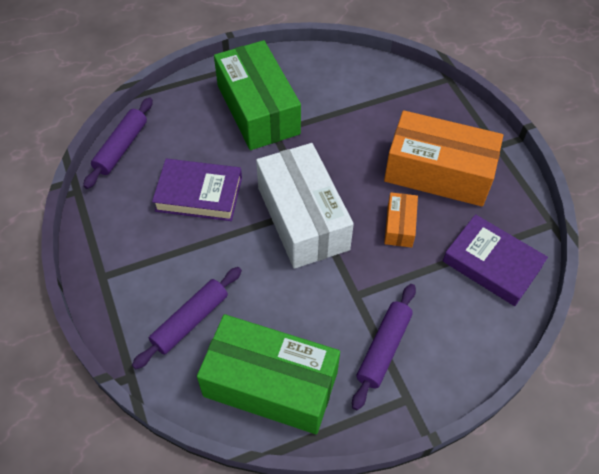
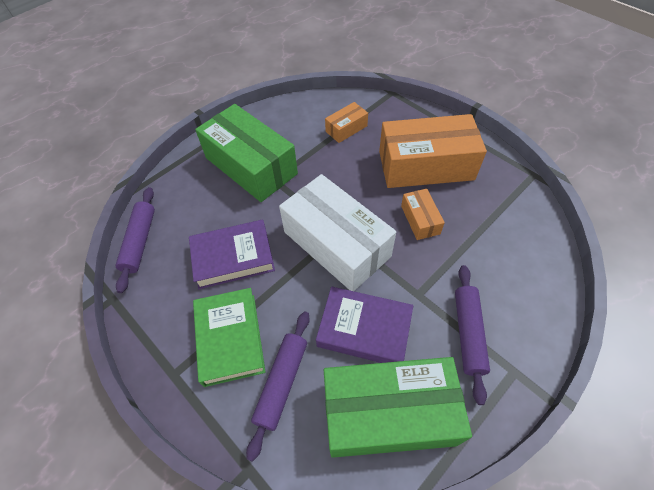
camera: 20 degrees left, 0 degrees up
(163, 266) = (230, 338): none -> green book
(376, 103) = (346, 129): none -> orange box
(492, 264) = (510, 223): purple book -> purple book (364, 329)

